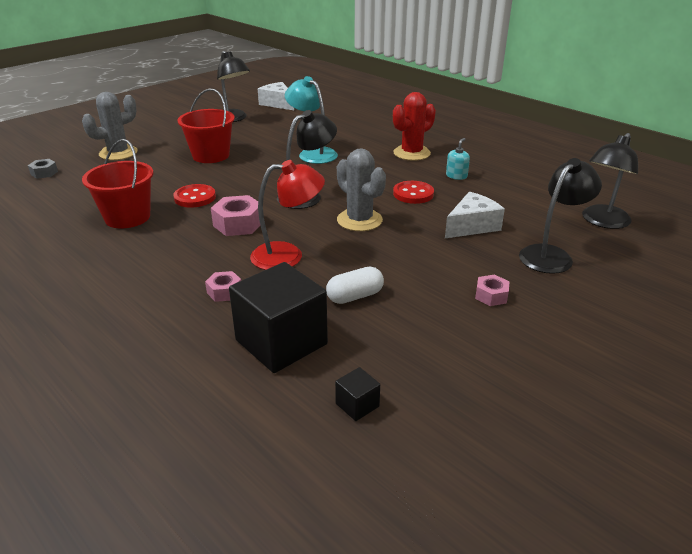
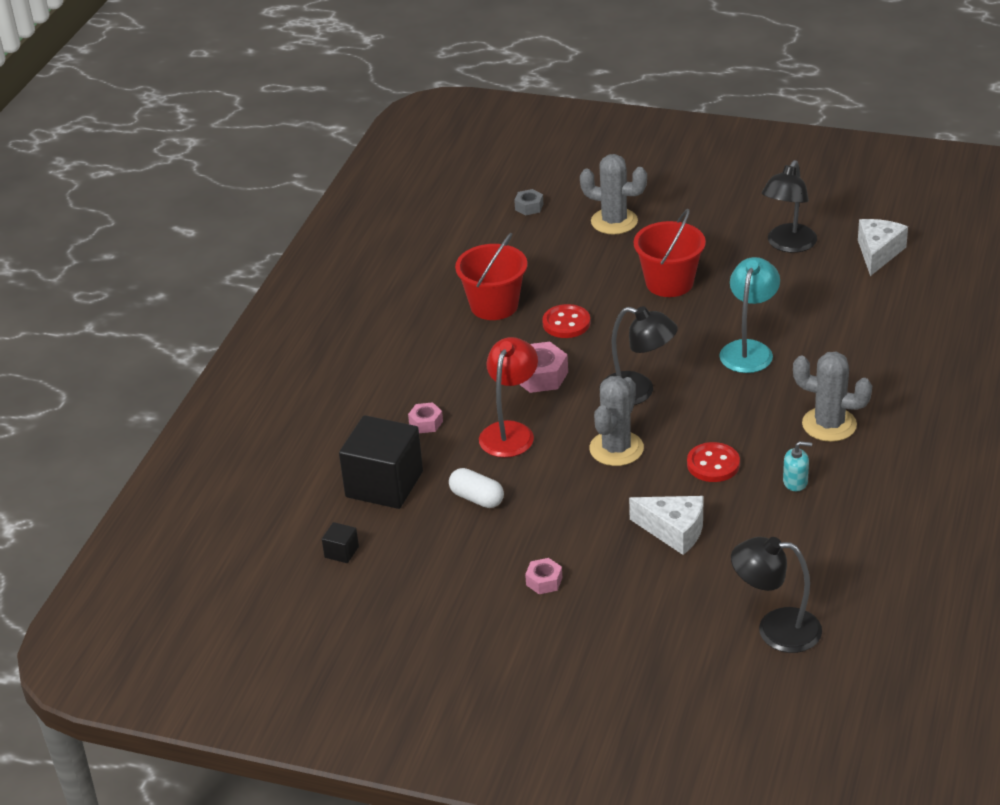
camera: 65 degrees right, 5 degrees up
(288, 255) = (510, 432): red lamp -> red lamp turned 120 degrees counterclockwise
(411, 153) = (829, 424): red cactus -> grey cactus
(551, 255) = (658, 604): black lamp -> none

